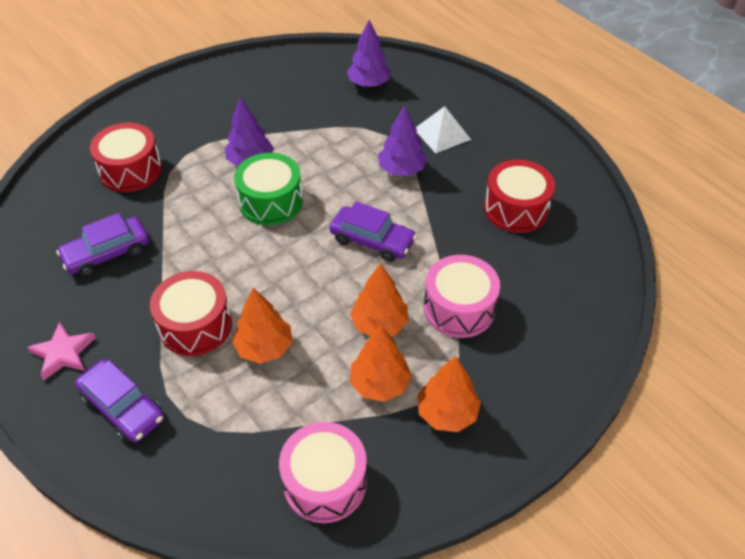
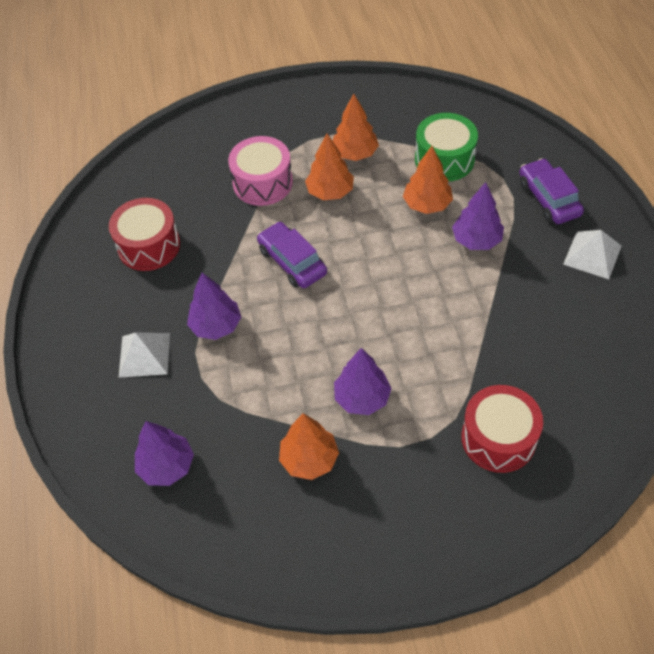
camera: 150 degrees left, 5 degrees up
(63, 353) = (592, 254): pink star -> white pyramid
(107, 253) = (541, 338): purple car -> none
(195, 325) = (476, 240): red drum -> purple tree
(271, 202) = (363, 337): green drum -> green drum (444, 159)
(325, 482) = (422, 113): pink drum -> none
(447, 413) = (321, 123): orange tree -> orange tree (309, 459)

